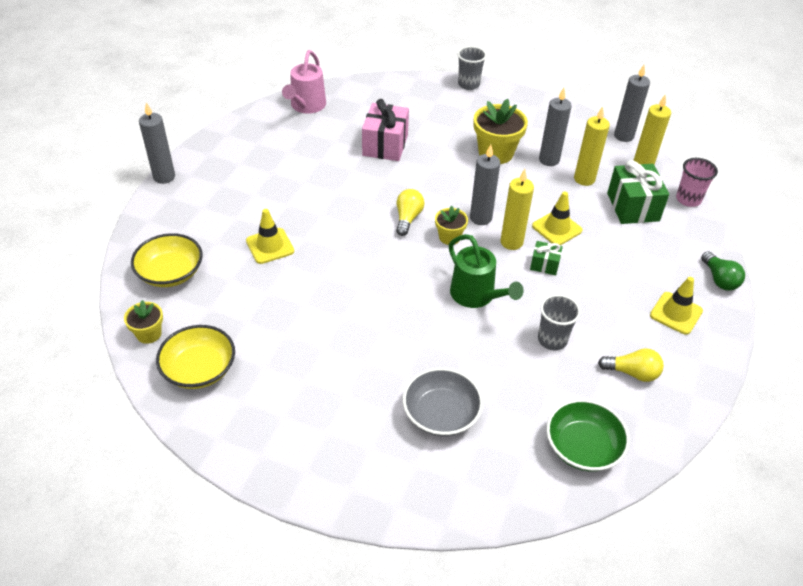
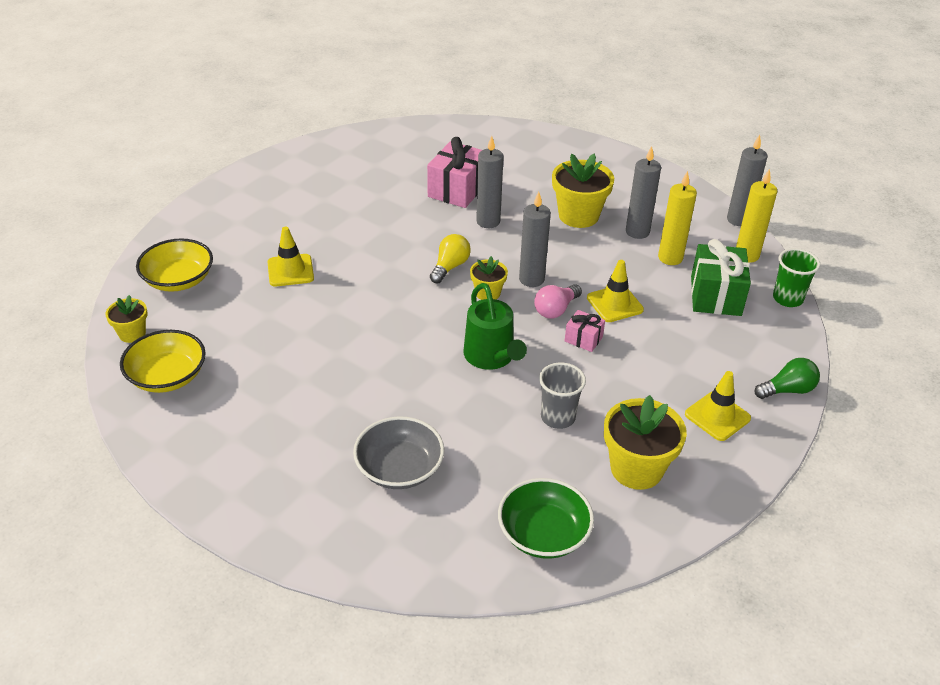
camera: 15 degrees right, 5 degrees down
(164, 177) = (212, 187): grey candle -> grey candle (488, 221)
(306, 106) = (389, 139): pink watering can -> none
(468, 84) = (578, 141): grey cup -> none
(511, 242) = (555, 310): yellow candle -> pink light bulb
(544, 265) = (583, 339): green gift -> pink gift
(632, 373) = (636, 469): yellow light bulb -> yellow flower pot
(688, 199) = (787, 298): pink cup -> green cup
(719, 279) = (787, 390): green light bulb -> green light bulb turned 105 degrees counterclockwise

